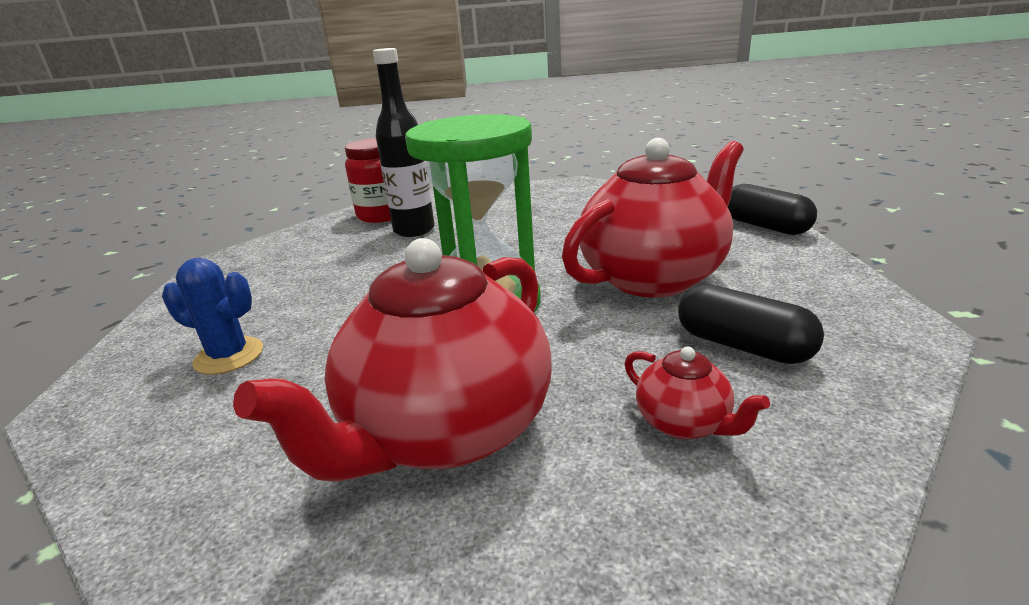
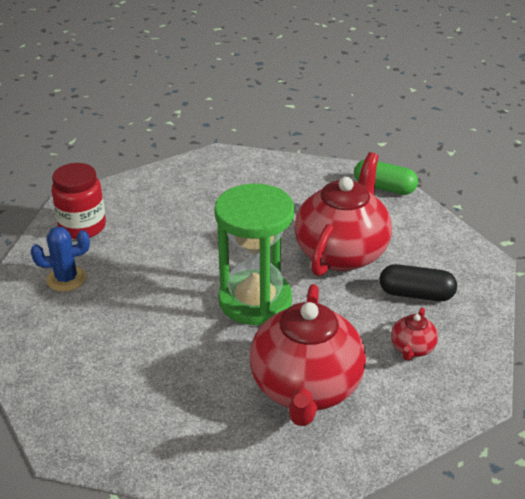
camera: 30 degrees left, 10 degrees up
(229, 356) = (124, 386): blue cactus -> blue cactus (66, 279)
(414, 230) = (131, 240): black bottle -> none
(684, 423) = (412, 348): red teapot -> red teapot turned 90 degrees clockwise
(765, 226) = (384, 188): black capsule -> green capsule

